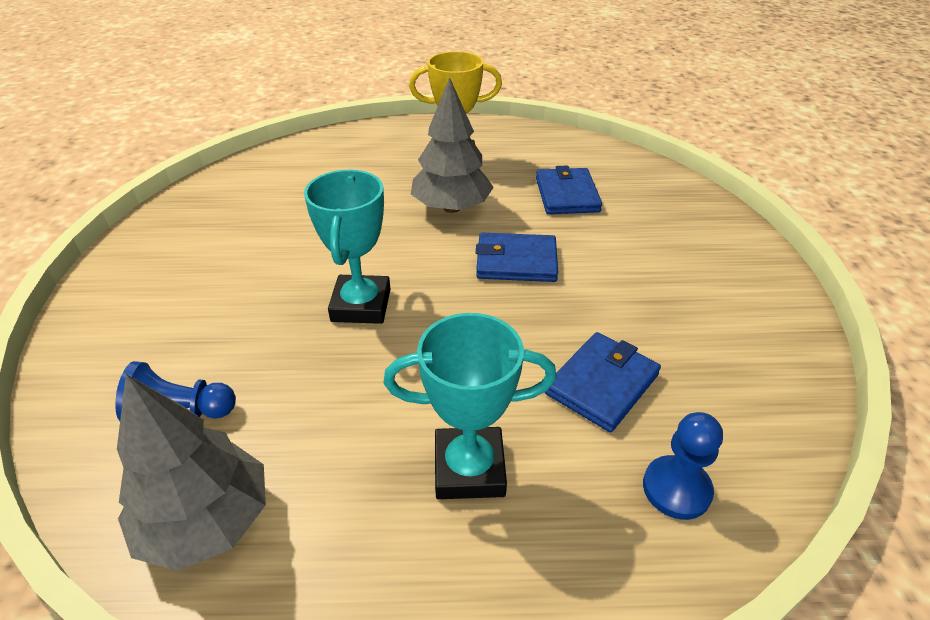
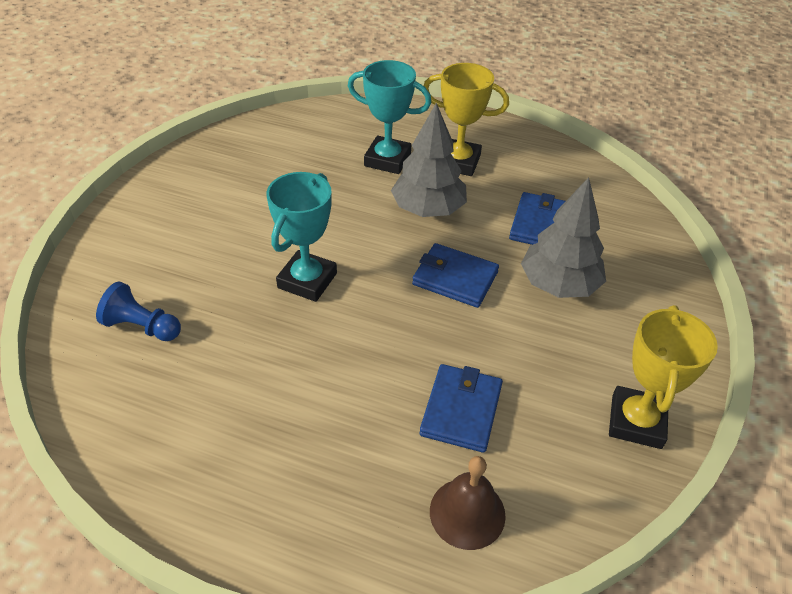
camera: 20 degrees right, 5 degrees up
(206, 522) = (128, 413): grey tree -> grey tree (559, 284)
(469, 468) = (320, 440): turquoise trophy -> turquoise trophy (387, 160)
(602, 384) = (461, 410): blue wallet -> blue wallet turned 45 degrees counterclockwise
(676, 489) = (467, 513): blue pawn -> brown bell
(770, 340) = (636, 421): none -> yellow trophy

